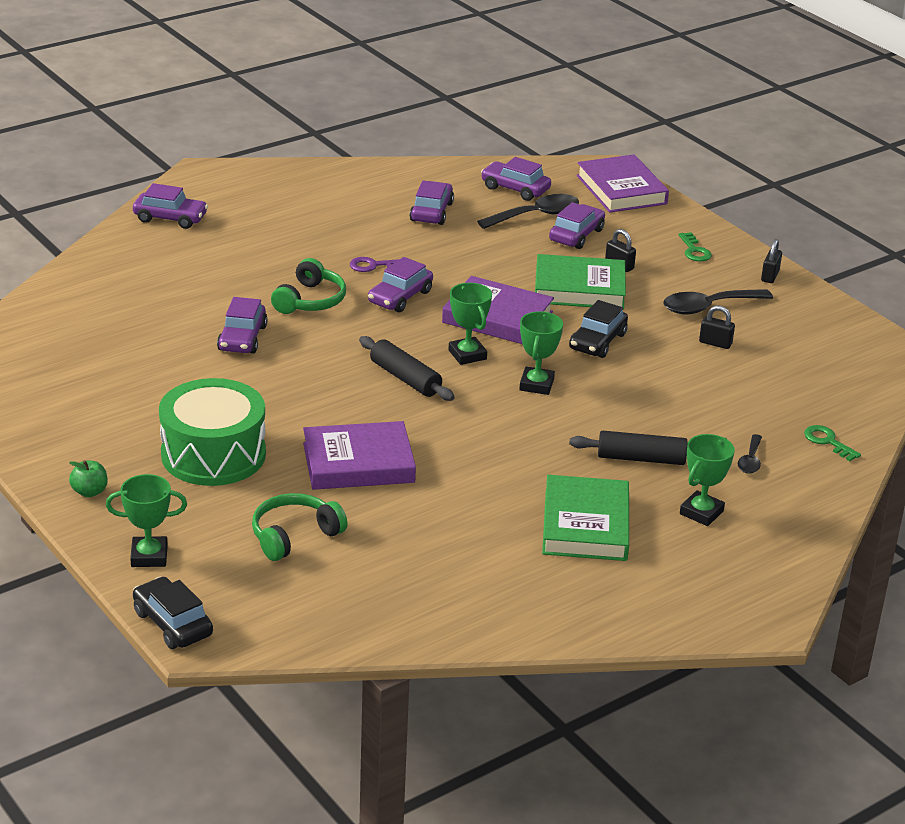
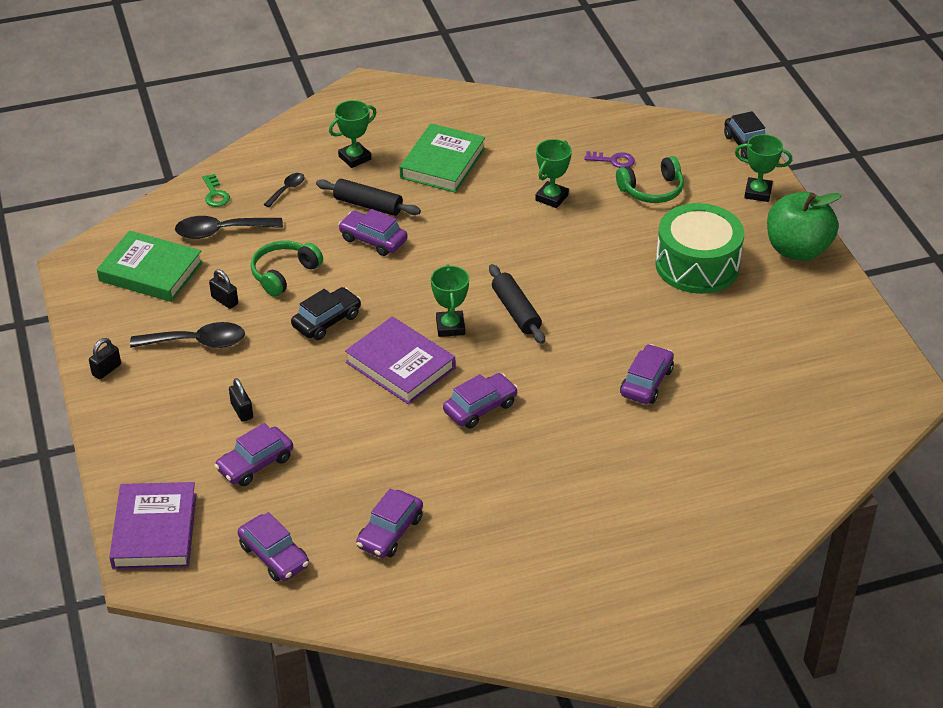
camera: 160 degrees left, 10 degrees up
(89, 492) = (797, 249): green apple -> green apple, size x2.40
(170, 218) = (686, 577): purple car -> purple car (373, 240)
(310, 300) = (568, 419): green headphones -> green headphones (284, 274)
(358, 463) = (586, 239): purple book -> none
(373, 265) = (489, 457): purple key -> purple key (613, 160)
(536, 215) = (278, 504): black spoon -> black spoon (221, 231)
(536, 385) = (408, 285): green trophy -> green trophy (552, 198)
(579, 288) = (301, 387): green book -> green book (151, 271)
(694, 251) = (151, 418): green key -> none

